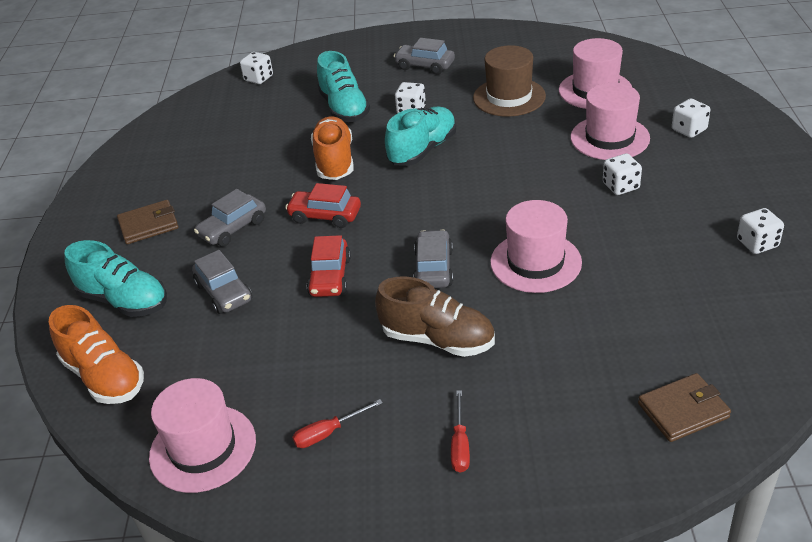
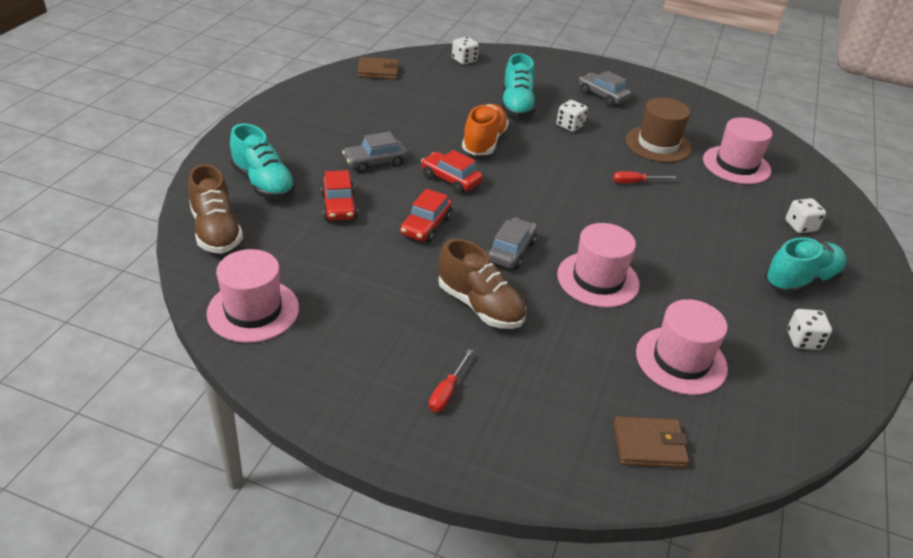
camera: 15 degrees right, 0 degrees up
(104, 377) = (216, 231): orange shoe -> brown shoe
(149, 225) = (315, 136): brown wallet -> brown wallet (378, 71)
(224, 293) = (339, 206): grey car -> red car
(328, 432) = (352, 339): red screwdriver -> red screwdriver (635, 182)
(422, 150) = (559, 159): turquoise shoe -> turquoise shoe (801, 280)
(609, 138) = (724, 207): pink hat -> pink hat (681, 360)
(620, 186) = (709, 248): white dice -> none

